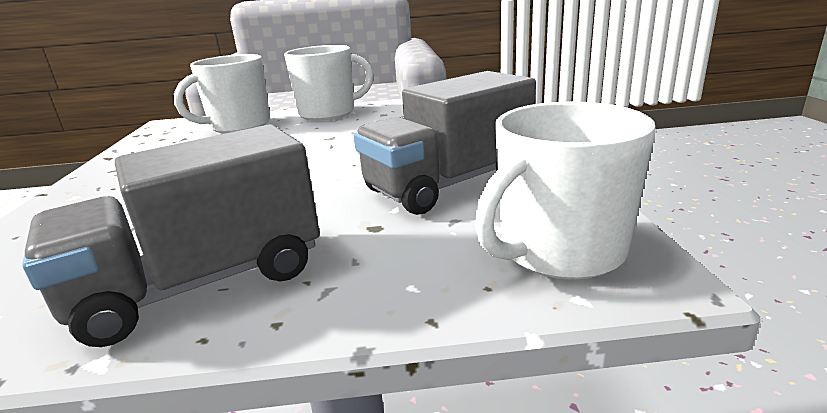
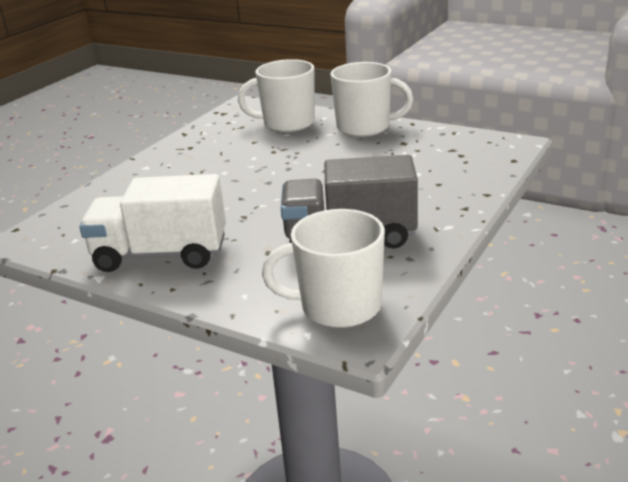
camera: 35 degrees right, 5 degrees up
(202, 283) = (161, 255): grey truck -> white truck

